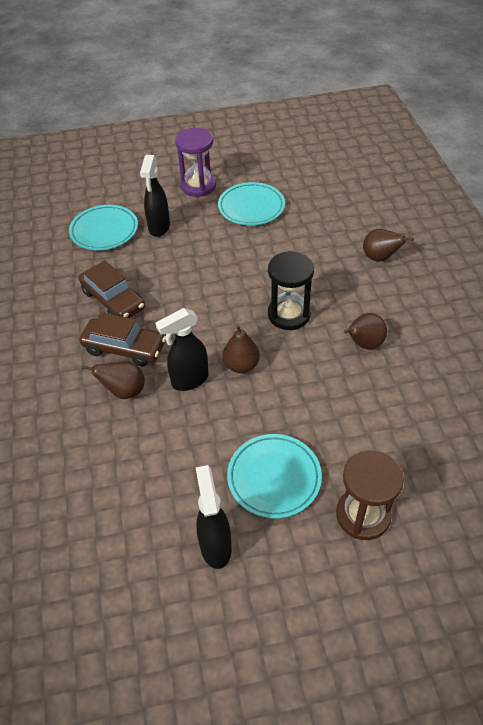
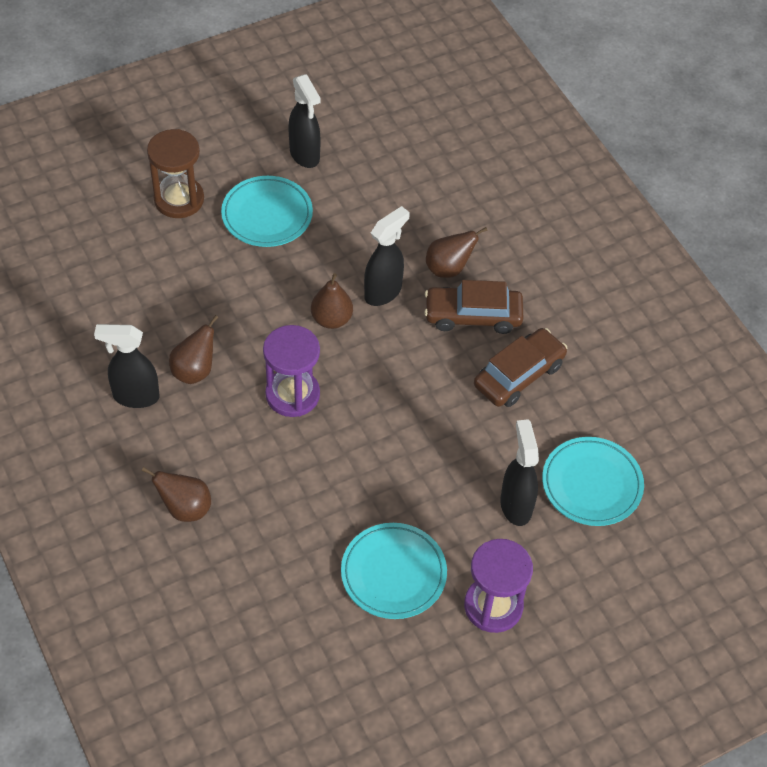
camera: 160 degrees right, 5 degrees up
(113, 300) = (519, 375): brown car -> brown car turned 105 degrees clockwise
(289, 314) = (292, 394): black hourglass -> purple hourglass
(414, 333) = (135, 396): none -> black spray bottle

